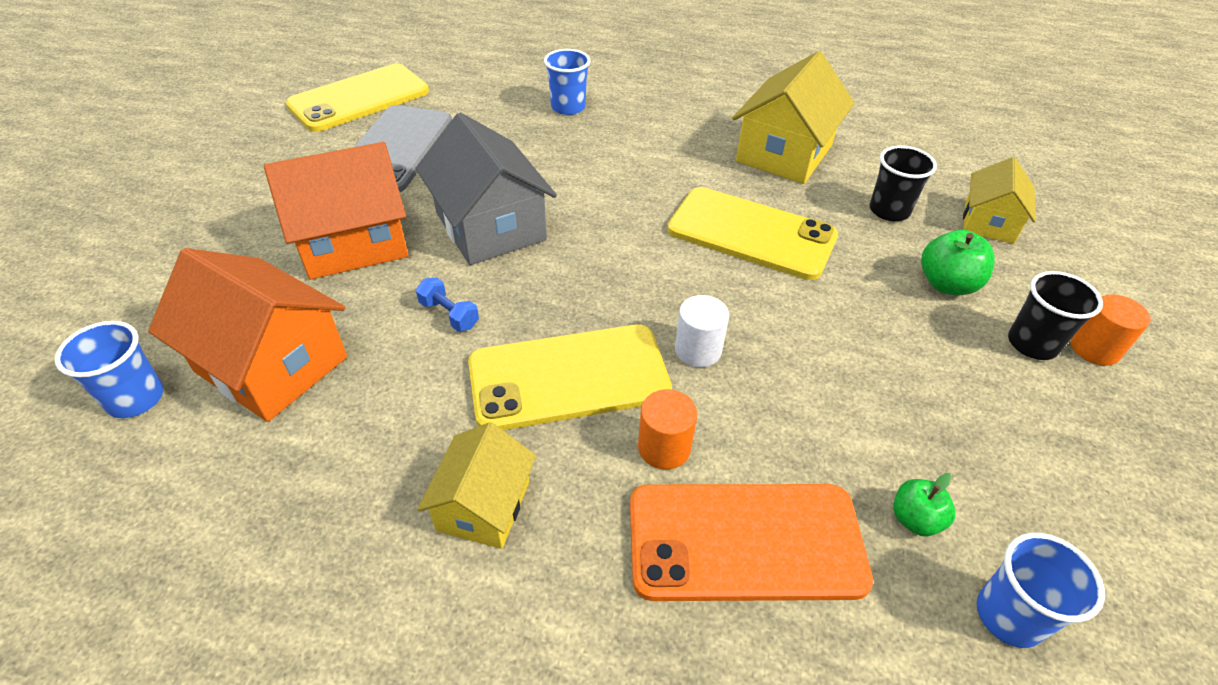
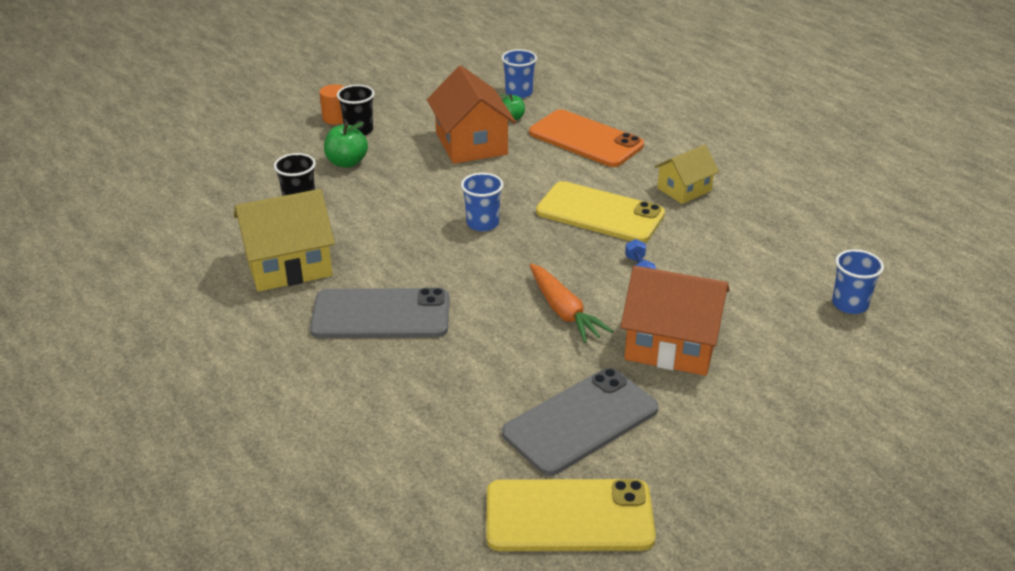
camera: 140 degrees left, 10 degrees down
(271, 364) = (763, 288): orange house -> orange house (471, 143)
(490, 226) = (564, 311): grey house -> orange carrot
(568, 107) = (382, 392): blue cup -> blue cup (482, 223)
(647, 152) = (381, 315): none -> grey phone
(664, 447) = (584, 173): orange cylinder -> none
(698, 350) = (520, 195): white cylinder -> none
(751, 233) = (403, 229): yellow phone -> none
(988, 222) = (260, 173): yellow house -> none

